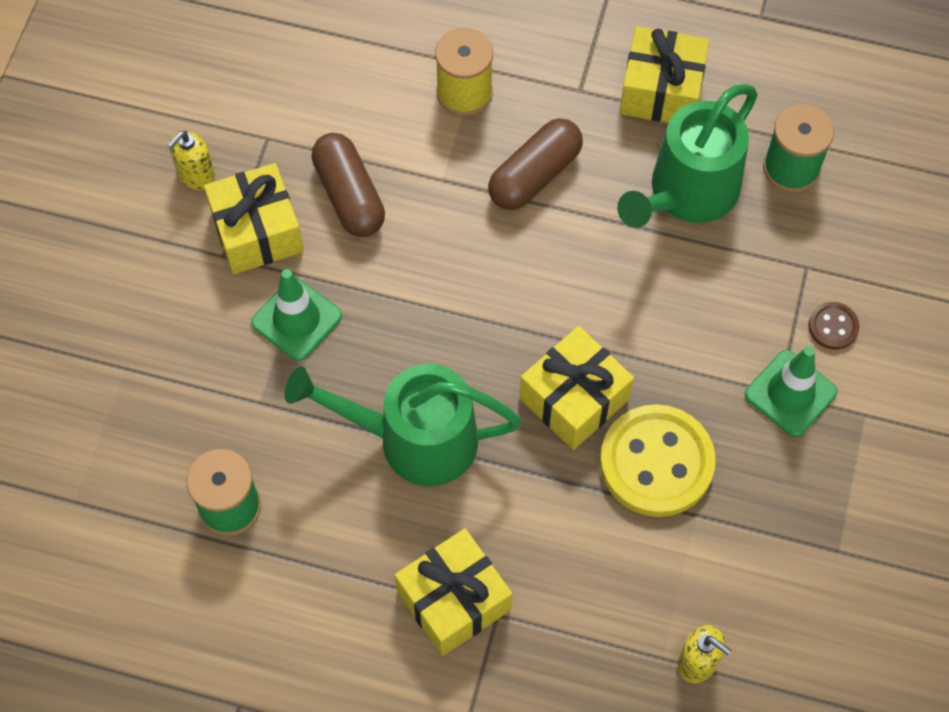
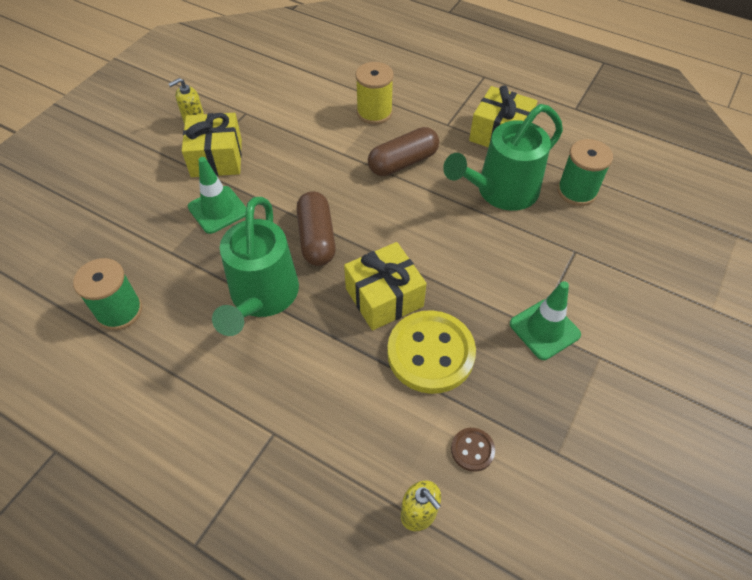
camera: 15 degrees right, 10 degrees down
(349, 195) = (282, 150): brown capsule -> brown capsule (317, 238)
(413, 440) = (262, 298): green watering can -> green watering can turned 105 degrees counterclockwise
(453, 600) = (245, 414): yellow gift -> none
(833, 327) = (586, 292): brown button -> brown button (472, 450)

